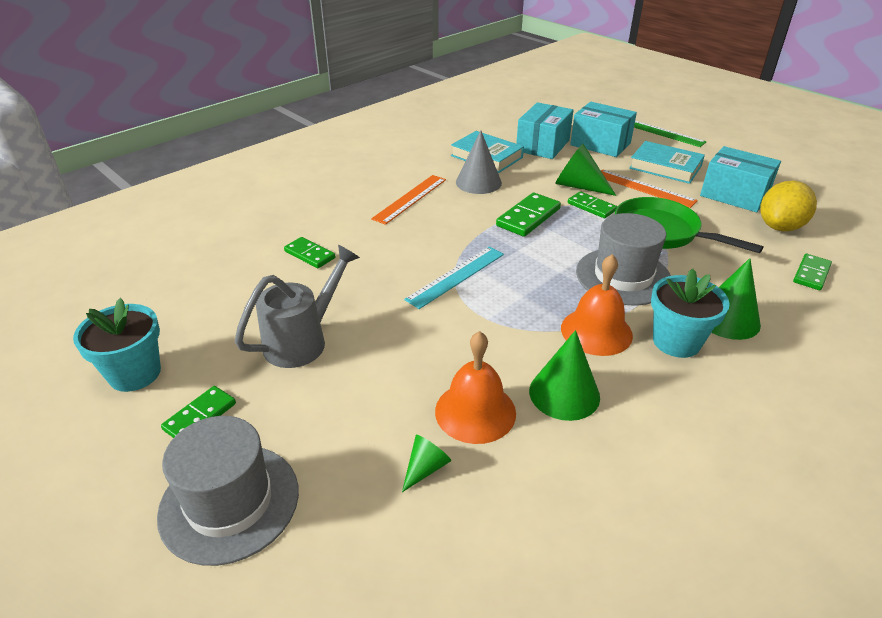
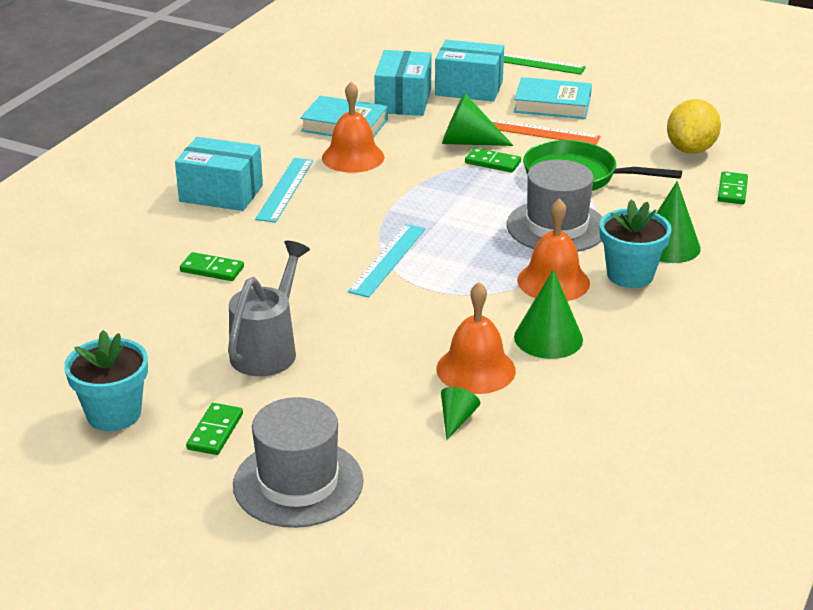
camera: 20 degrees left, 5 degrees down
(410, 199) = (285, 189): orange ruler -> turquoise ruler
(478, 182) = (353, 157): grey cone -> orange bell
(528, 217) = (430, 186): green domino -> none
(734, 195) = (635, 124): turquoise box -> turquoise box (221, 193)

